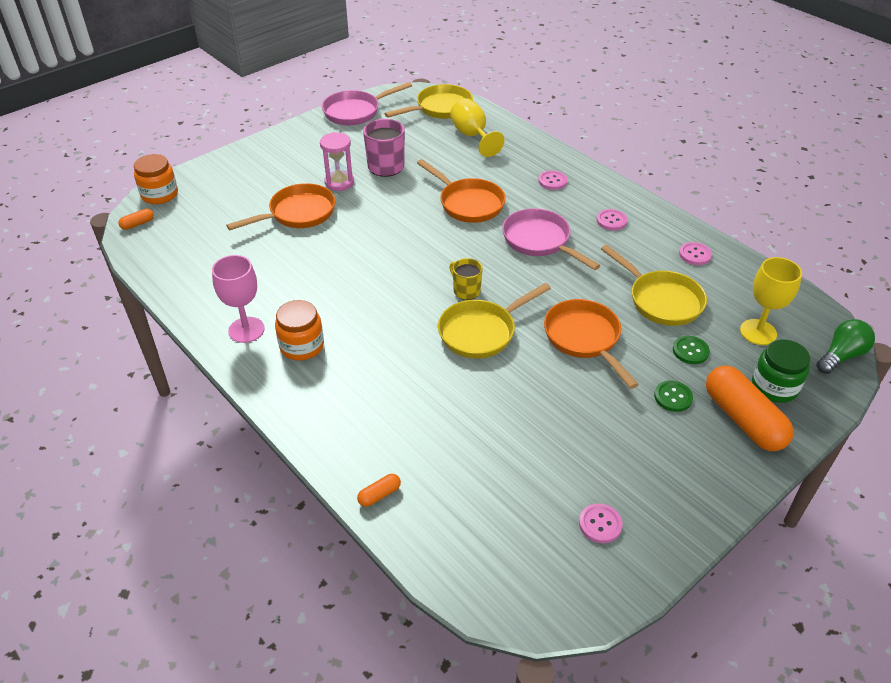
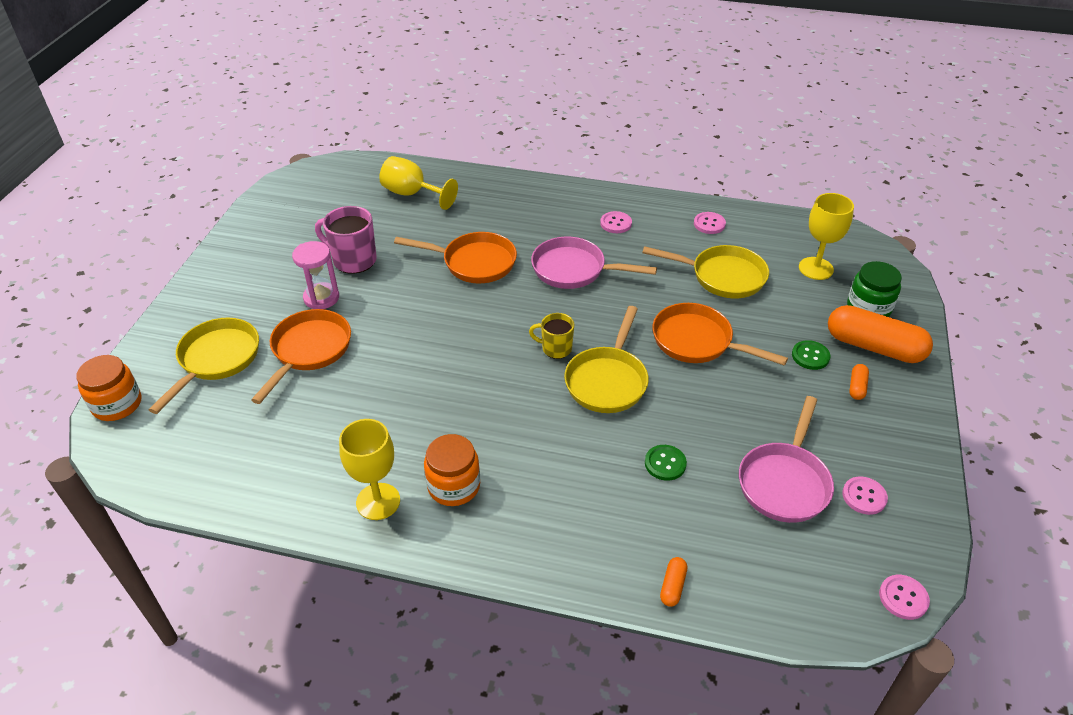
camera: 35 degrees left, 0 degrees up
(137, 224) = (123, 451): orange capsule -> orange capsule (857, 387)
(246, 330) = (378, 501): pink goblet -> yellow goblet
(355, 112) = (263, 216): pink pan -> pink pan (784, 482)
(440, 108) = (352, 178): yellow pan -> yellow pan (216, 359)
(552, 181) = (530, 208): pink button -> pink button (903, 598)
(690, 351) = (785, 309): green button -> green button (665, 463)
(841, 356) = (886, 259): green light bulb -> none

